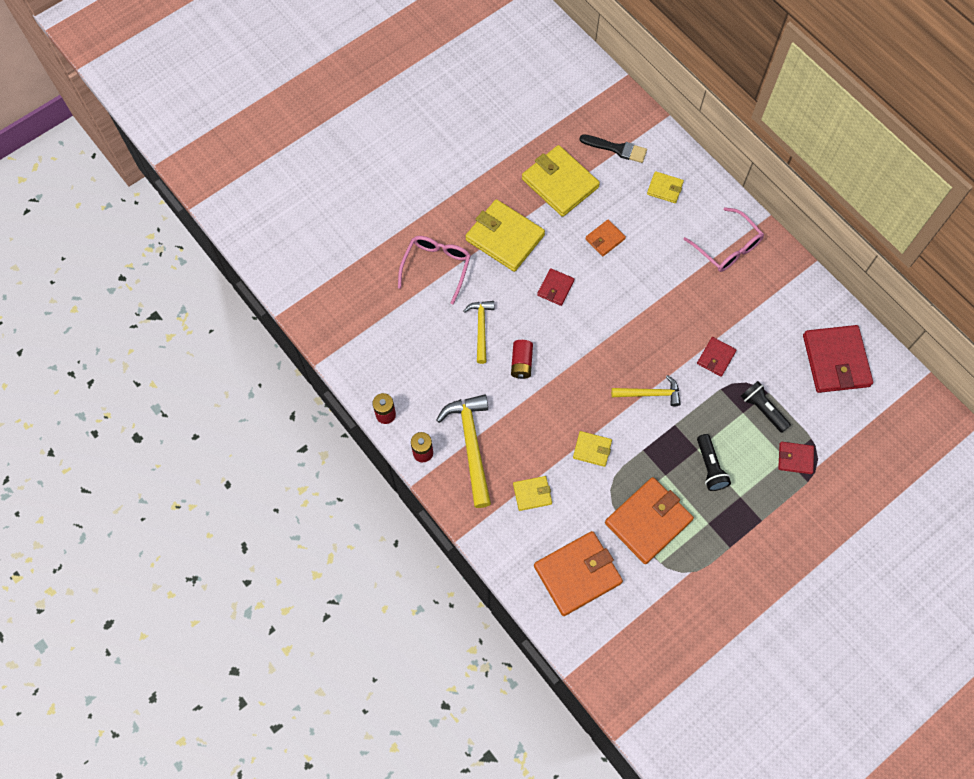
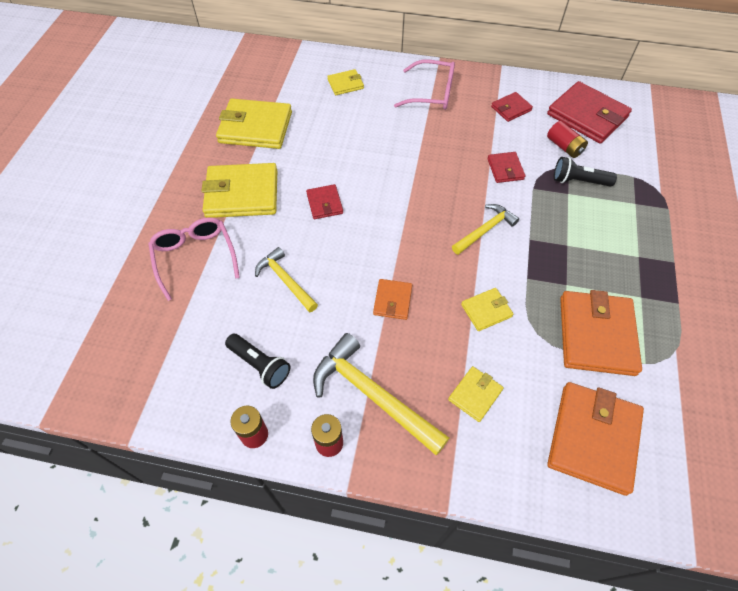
camera: 40 degrees left, 10 degrees down
(521, 363) = (351, 283): red battery -> red battery (564, 147)
(605, 239) = (332, 143): orange wallet -> orange wallet (392, 300)
(616, 149) = (281, 80): black brush -> none
(710, 467) = (591, 251): black flashlight -> black flashlight (260, 365)
(795, 458) = (640, 198): red wallet -> red wallet (511, 108)

